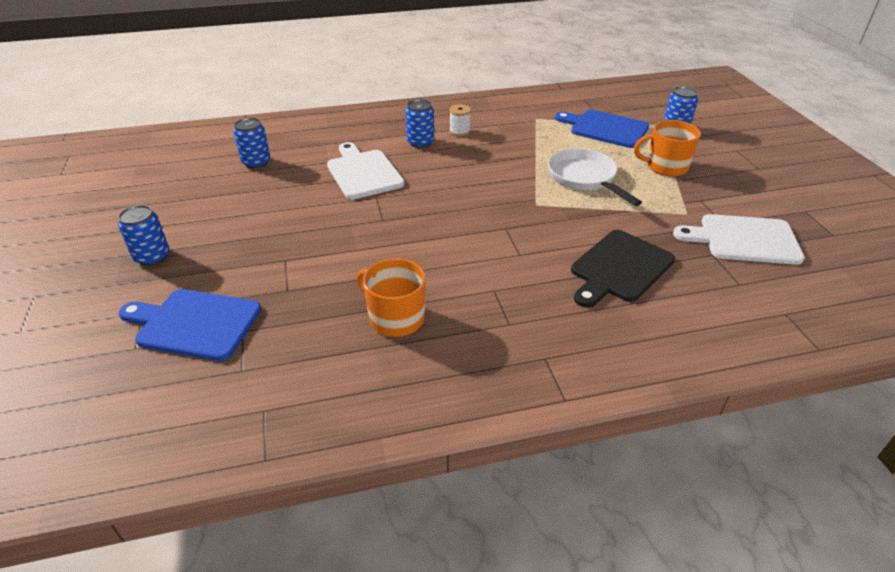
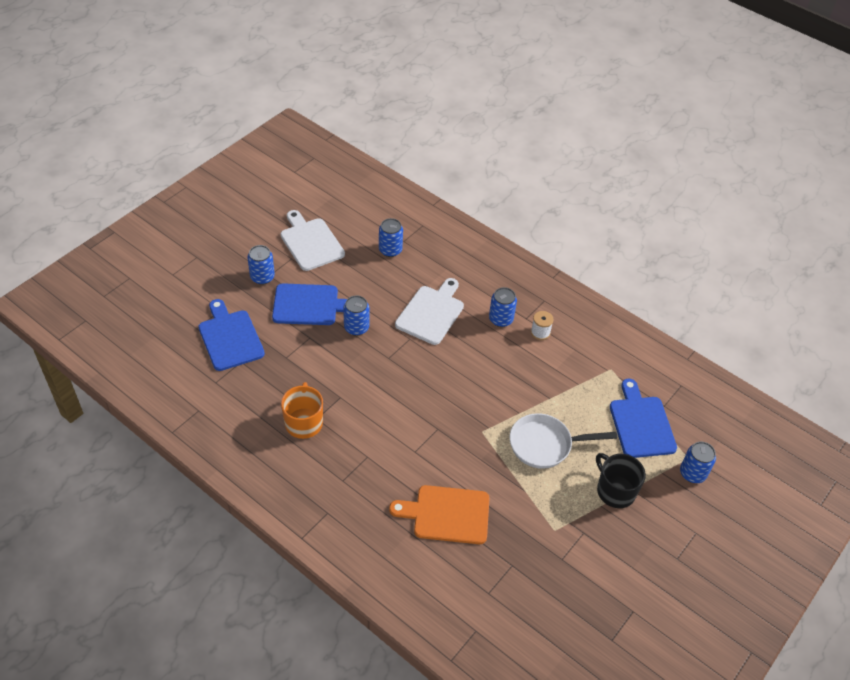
camera: 50 degrees right, 10 degrees up
(243, 240) = (309, 305): none -> blue cutting board
(317, 222) = (356, 327): none -> blue can
(584, 178) = (545, 445): white pan -> white pan turned 120 degrees counterclockwise
(619, 268) = (447, 514): black cutting board -> orange cutting board
(665, 166) = (615, 491): orange mug -> black mug
(744, 239) = (550, 579): white cutting board -> white cutting board (311, 242)

